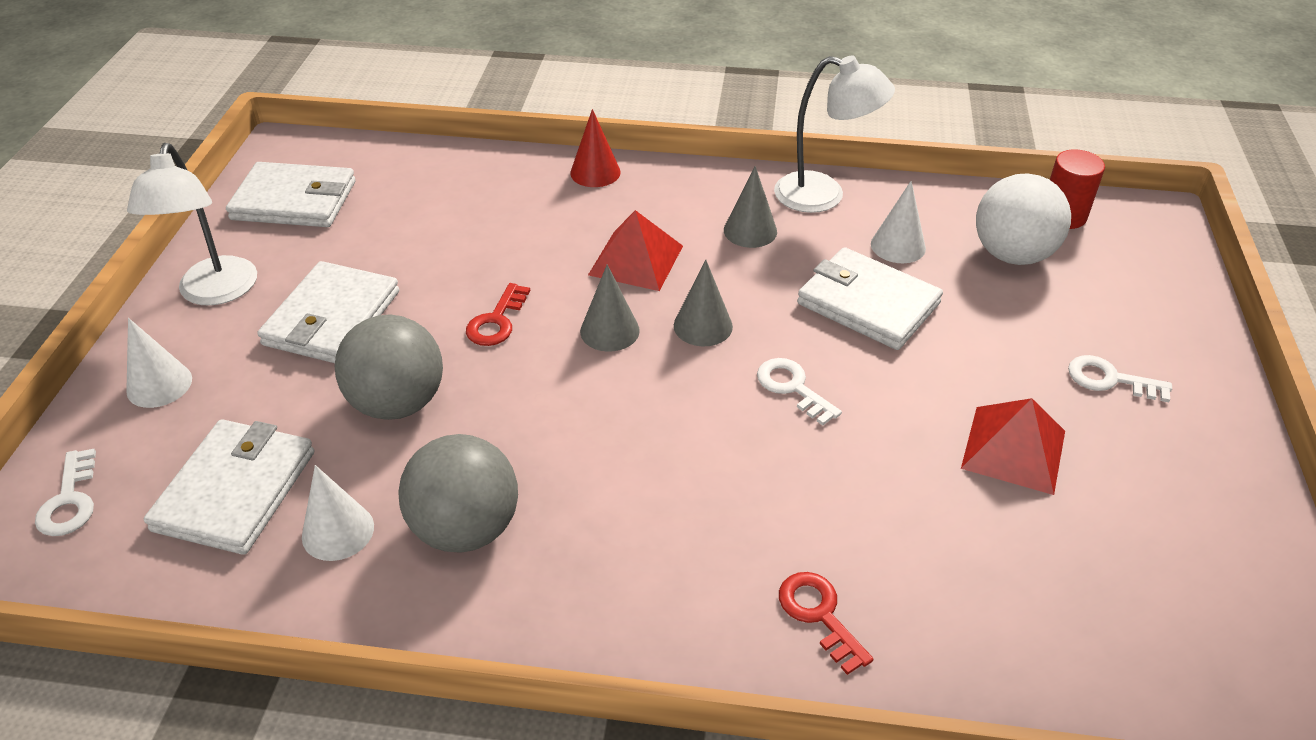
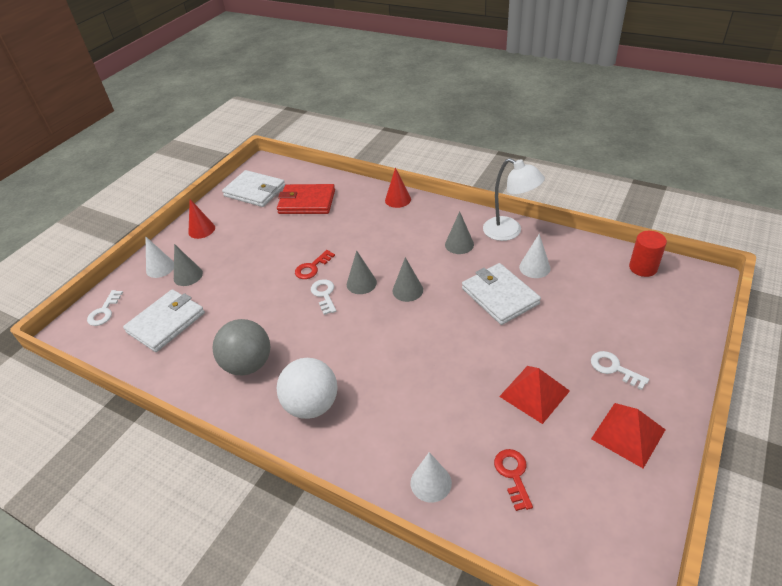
camera: 25 degrees right, 0 degrees up
(215, 293) = (201, 230): white lamp -> red cone
(234, 388) = (188, 276): none -> grey cone
(332, 318) = (242, 251): white wallet -> none
(338, 531) = (196, 351): white cone -> white cone (431, 482)
(398, 403) = (250, 298): grey ball -> none
(417, 204) = (307, 202): none -> red wallet
(636, 260) = (393, 249): red pyramid -> red pyramid (628, 434)
(792, 388) = (435, 332): white key -> white key (324, 294)
(819, 615) = (384, 451): red key -> red key (513, 474)
(1012, 255) = (598, 285): white ball -> white ball (312, 405)

